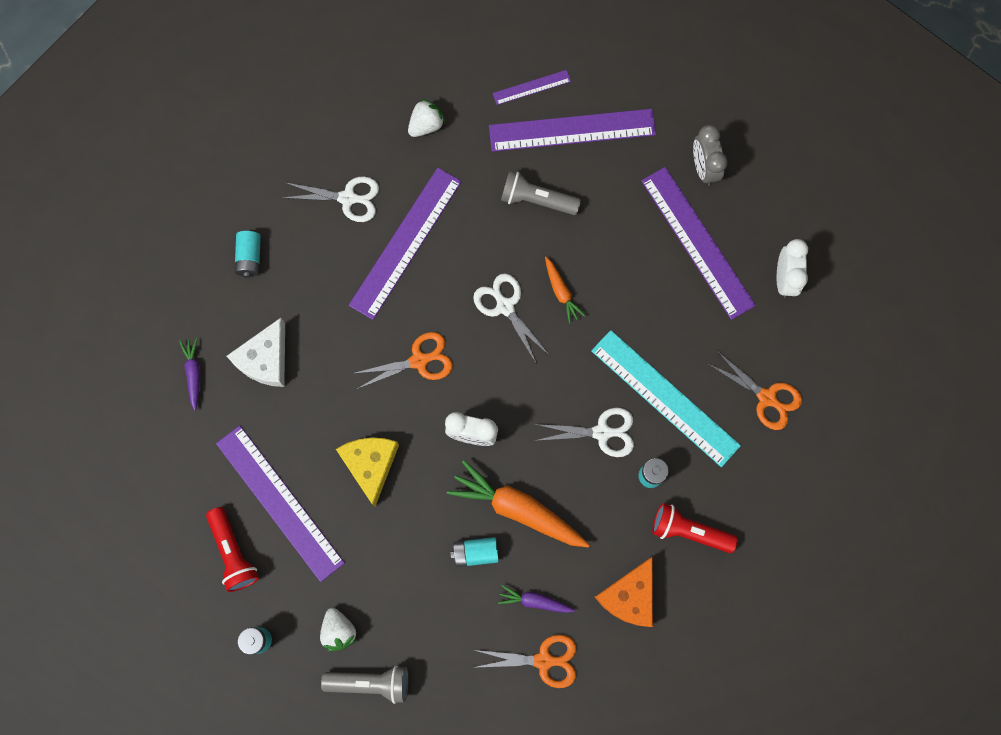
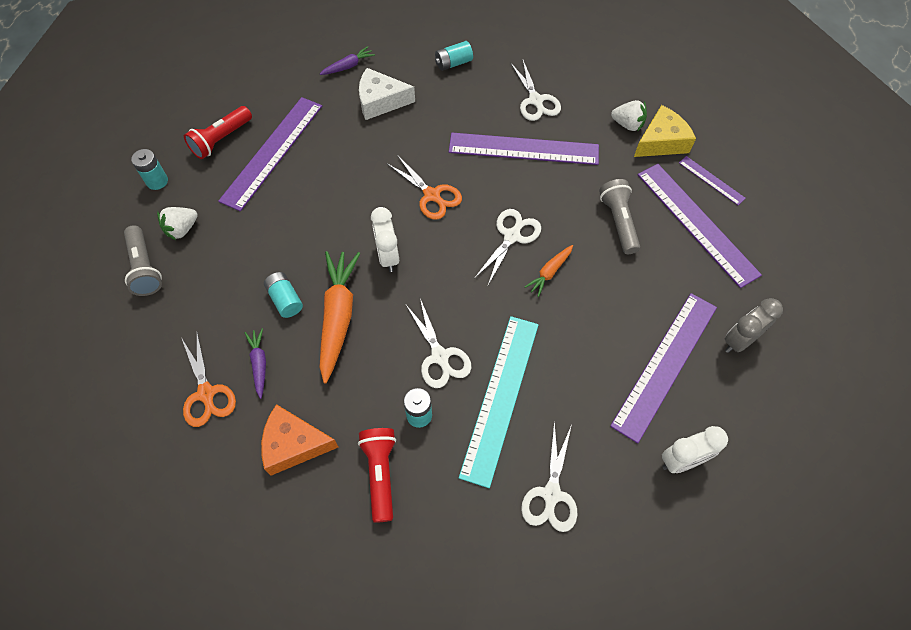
camera: 65 degrees right, 15 degrees down
(370, 465) = (329, 197): yellow cheese -> yellow cheese (661, 142)
(767, 398) = (551, 494): orange scissors -> white scissors

